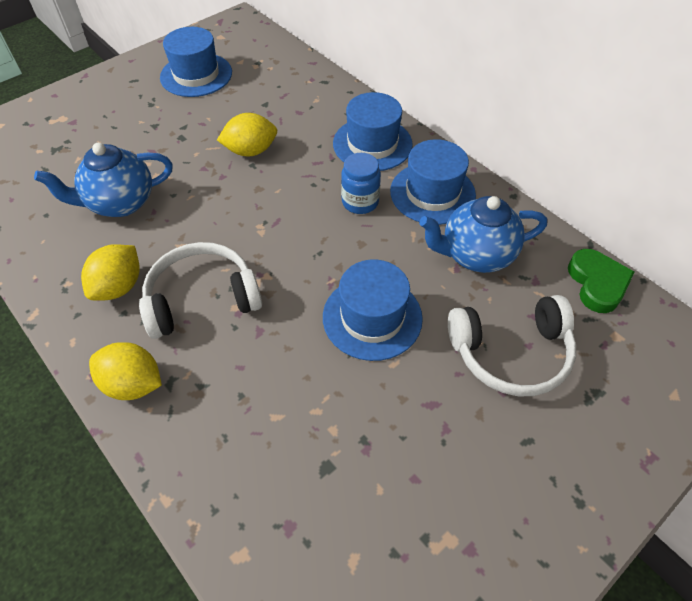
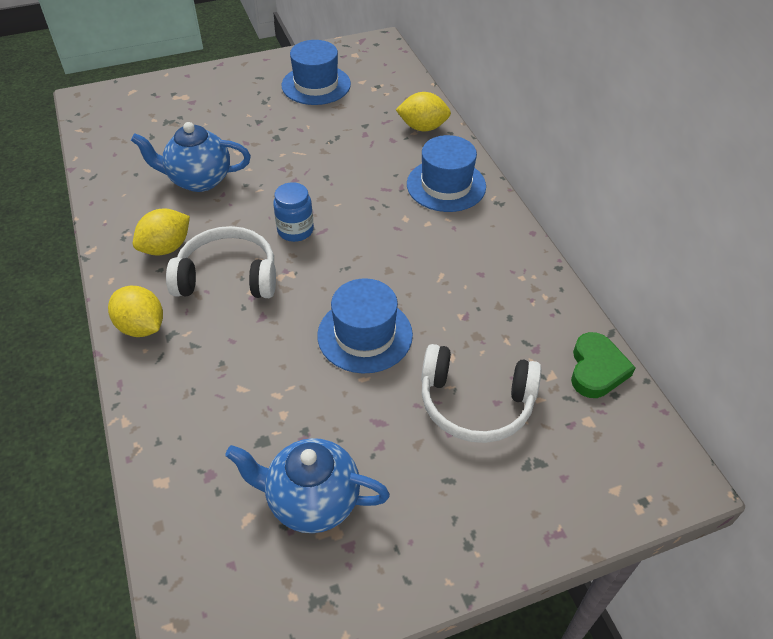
camera: 20 degrees right, 5 degrees down
(251, 151) = (331, 164): yellow lemon -> yellow lemon (423, 127)
(360, 202) = (406, 234): blue jar -> blue jar (295, 230)
(432, 193) = (479, 244): blue hat -> none
(475, 255) = (490, 310): blue teapot -> blue teapot (312, 501)

